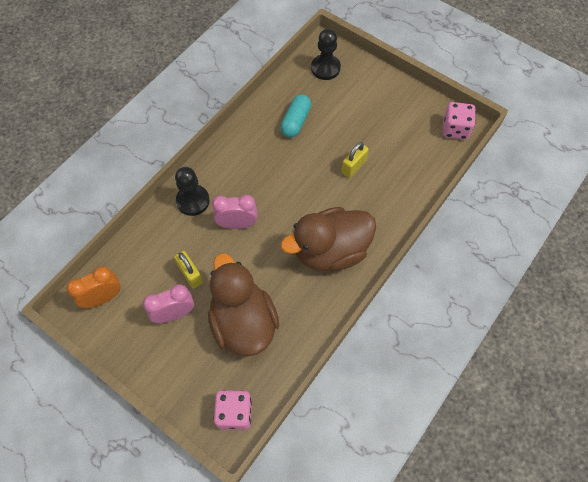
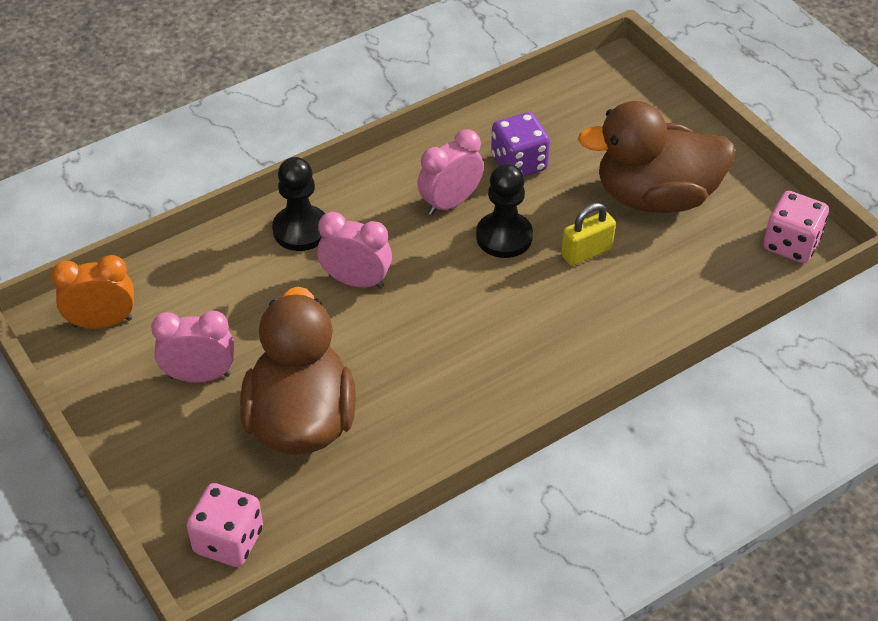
camera: 20 degrees right, 15 degrees down
(190, 274) = (249, 329): yellow padlock -> none
(268, 158) = (450, 203): none -> pink clock
(295, 121) = (519, 163): turquoise capsule -> purple dice
(325, 68) = (605, 100): black pawn -> black pawn (504, 237)
(330, 251) = (490, 361): brown duck -> brown duck (655, 196)

